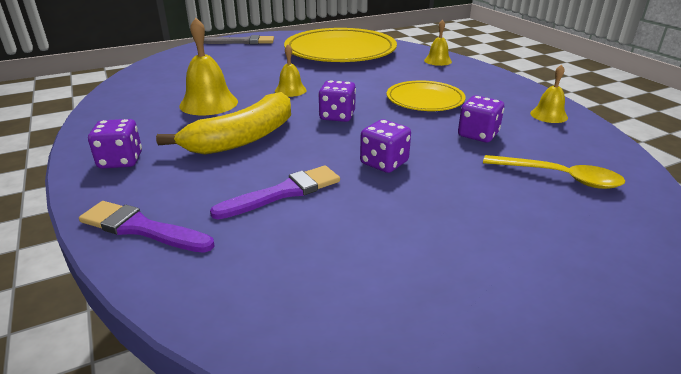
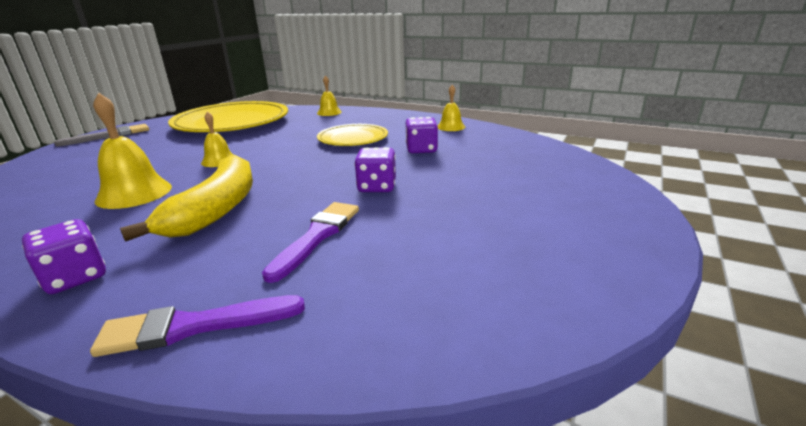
camera: 35 degrees left, 5 degrees down
(337, 116) = (292, 167): purple dice -> none
(559, 177) = (504, 158): yellow spoon -> none

